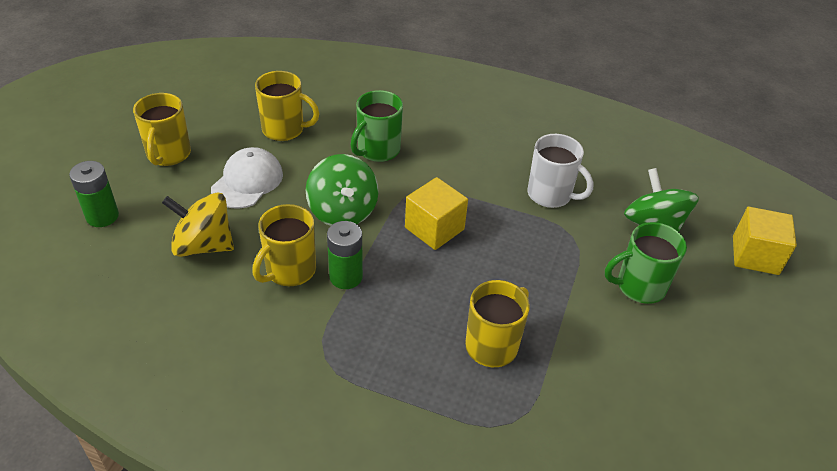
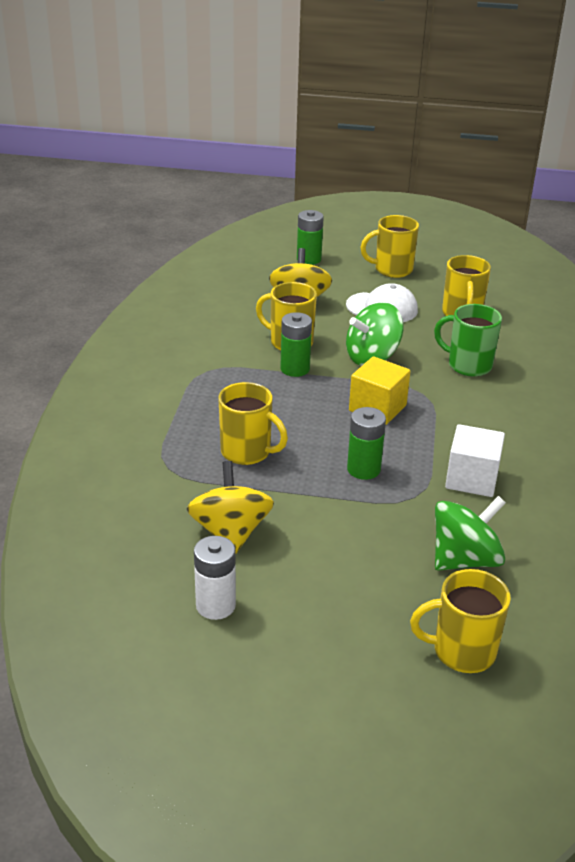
camera: 80 degrees right, 10 degrees down
(531, 260) = (363, 469): none -> green battery
(550, 195) = (471, 479): white mug -> white cube
(621, 380) = (230, 532): none -> yellow spinning top
(639, 286) = (361, 546): green mug -> none
(724, 408) = (215, 605): none -> white battery
(755, 255) = (462, 651): yellow cube -> yellow mug

